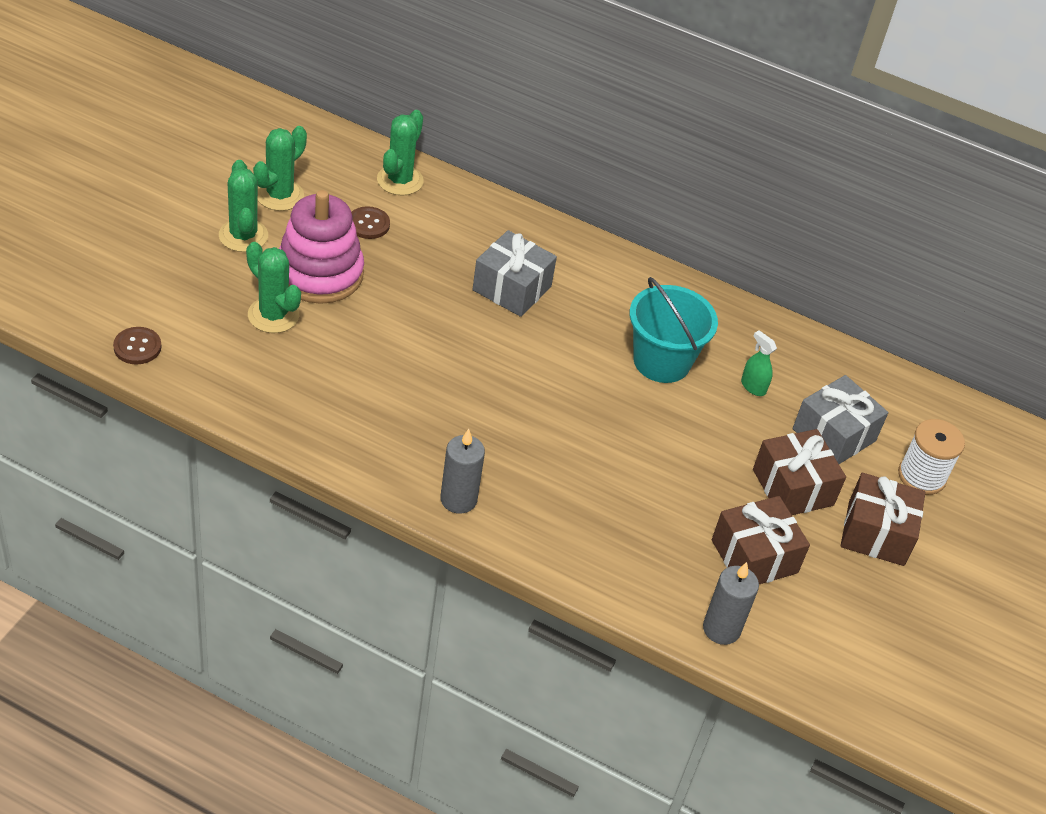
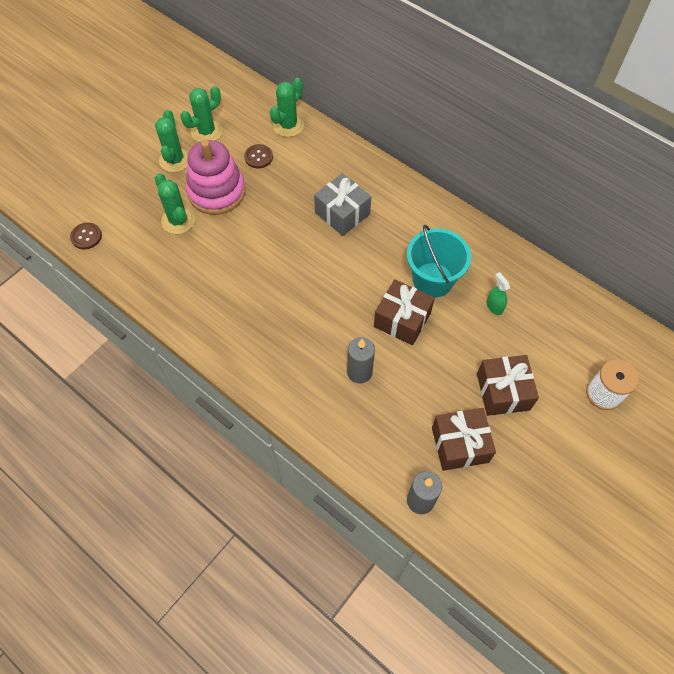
camera: 20 degrees right, 15 degrees up
(458, 499) = (262, 373): grey candle -> grey candle (359, 372)
(834, 435) = (545, 352): grey gift -> none
(876, 533) = (556, 437): brown gift -> brown gift (402, 320)

